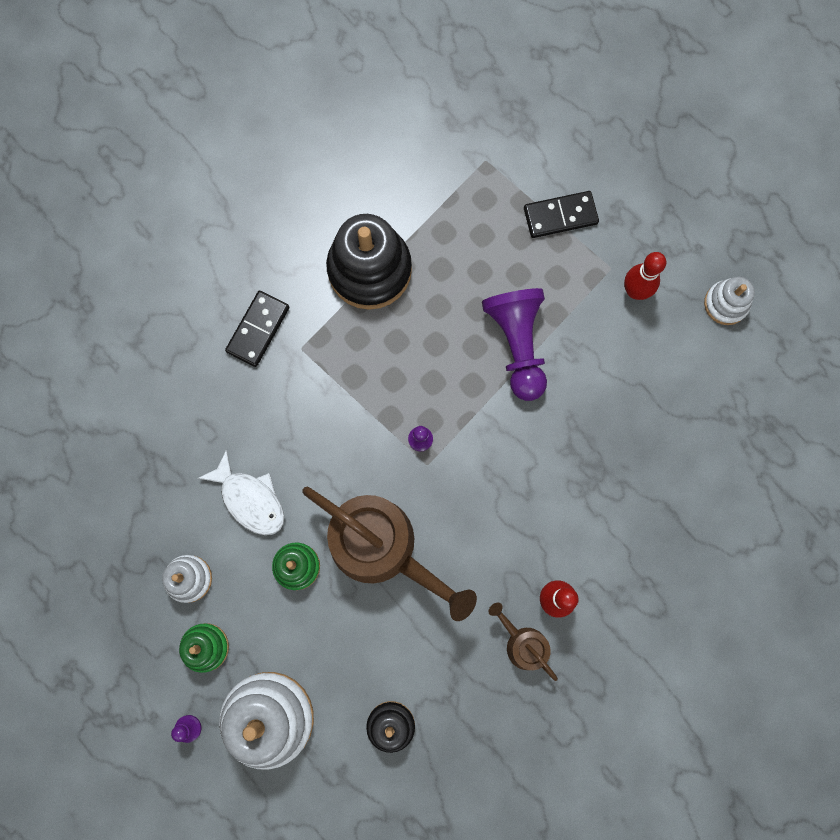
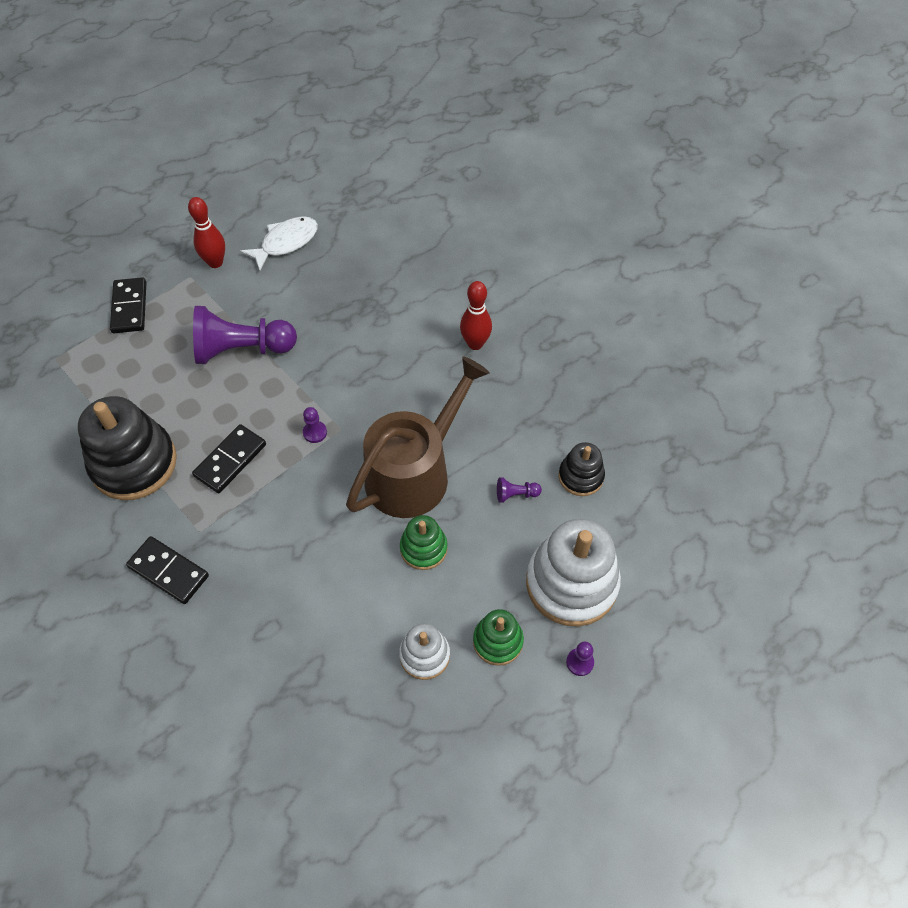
camera: 85 degrees left, 20 degrees down
(250, 499) = (349, 589): white fish -> white fish (285, 243)
(364, 656) = (516, 494): none -> purple pawn
(380, 361) = (230, 460): none -> black domino
(523, 643) = (512, 369): brown watering can -> none
(726, 304) = (243, 206): white stacking toy -> none

